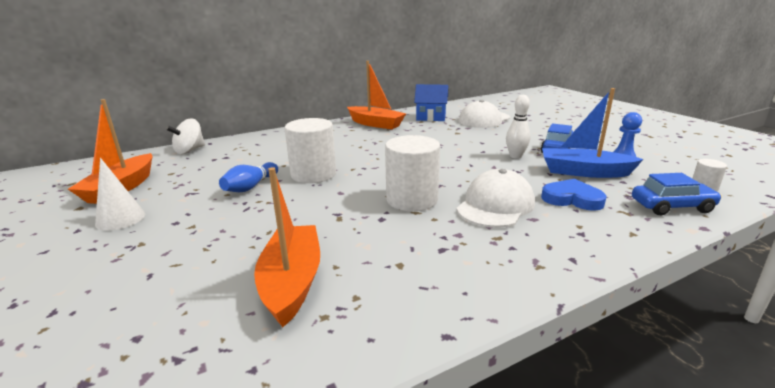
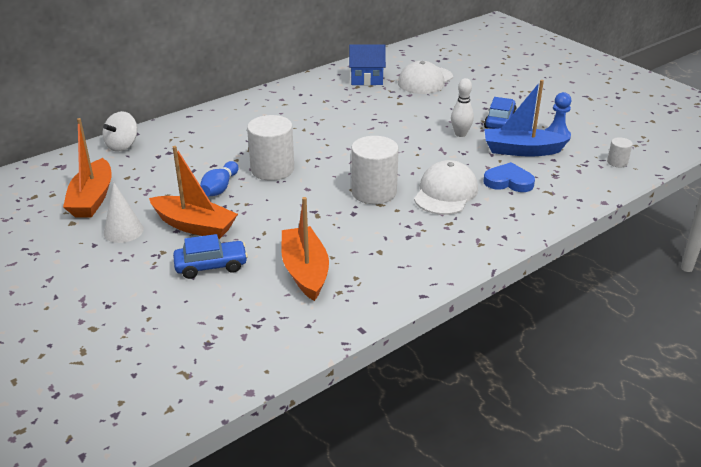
camera: 10 degrees left, 10 degrees up
(375, 124) = (308, 93): orange boat -> orange boat (194, 226)
(671, 206) = (586, 184): blue car -> blue car (211, 266)

